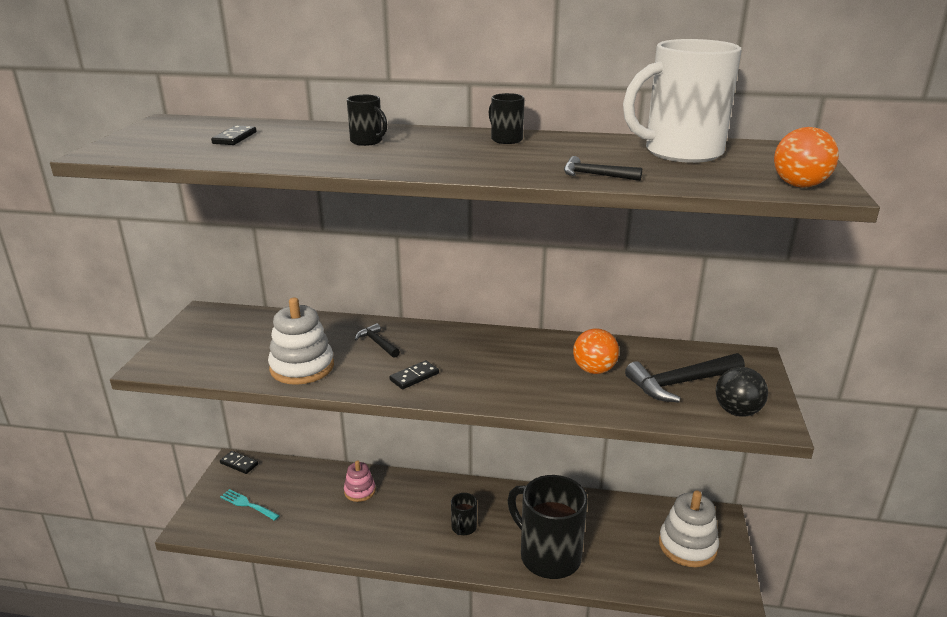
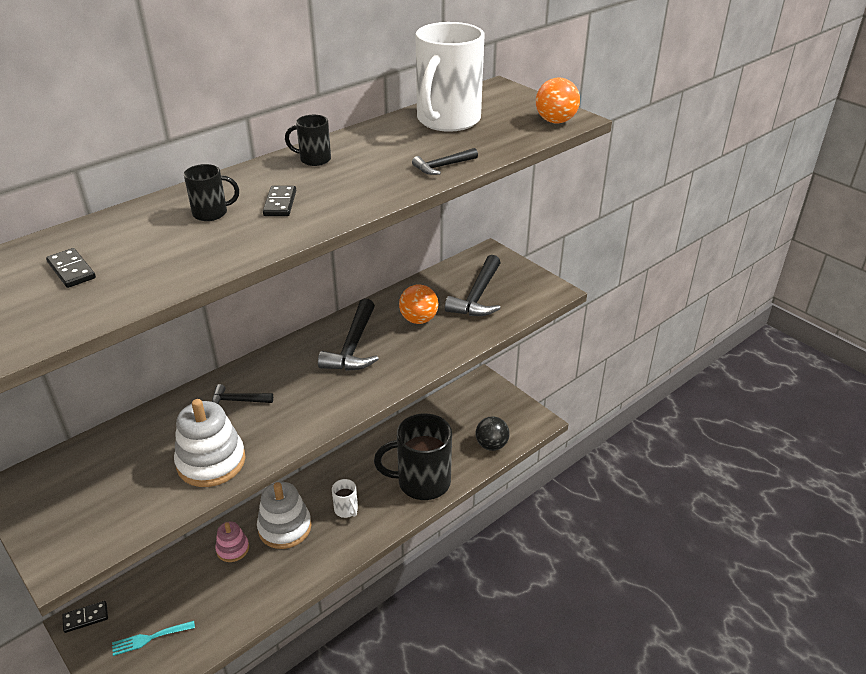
camera: 50 degrees left, 10 degrees up
(414, 377) = (313, 406): black domino -> black domino (280, 203)
(463, 528) = (346, 510): black mug -> white mug
(509, 357) = (353, 346): none -> black hammer
(687, 545) = (487, 411): white stacking toy -> white stacking toy (285, 527)
(737, 411) = (529, 295): black ball -> black ball (491, 445)

